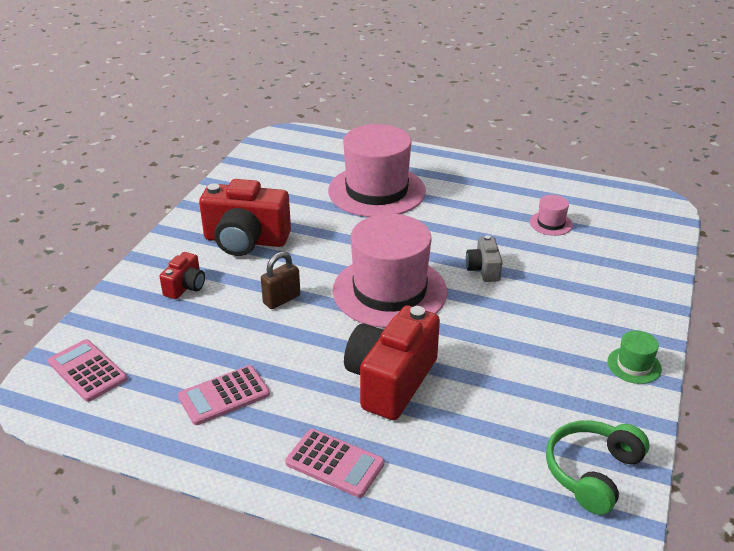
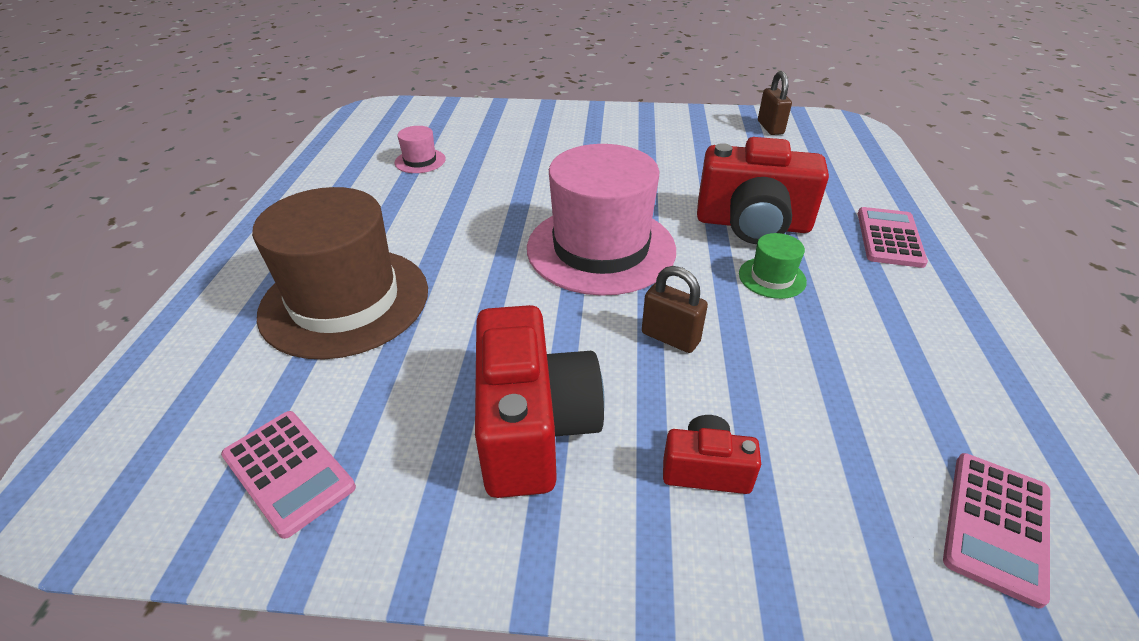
camera: 105 degrees left, 5 degrees up
(224, 396) = (886, 339): pink calculator -> pink calculator (288, 471)
(376, 191) = (345, 301): pink hat -> brown hat
(483, 269) = (527, 192): grey camera -> none
(592, 472) = (770, 128): green headphones -> brown padlock
(634, 365) = (636, 117): green hat -> green hat (772, 277)

